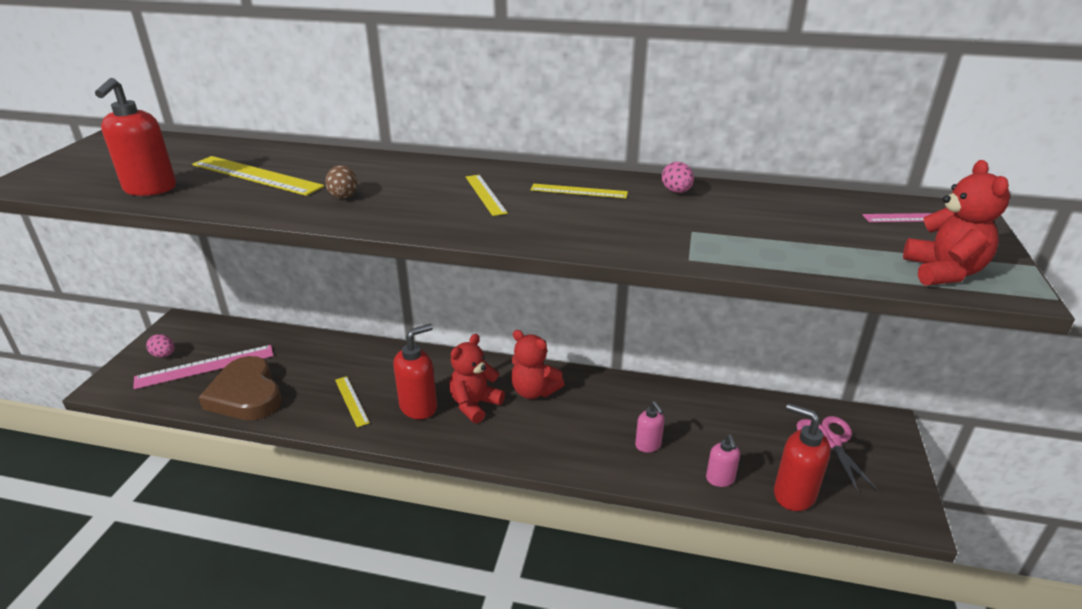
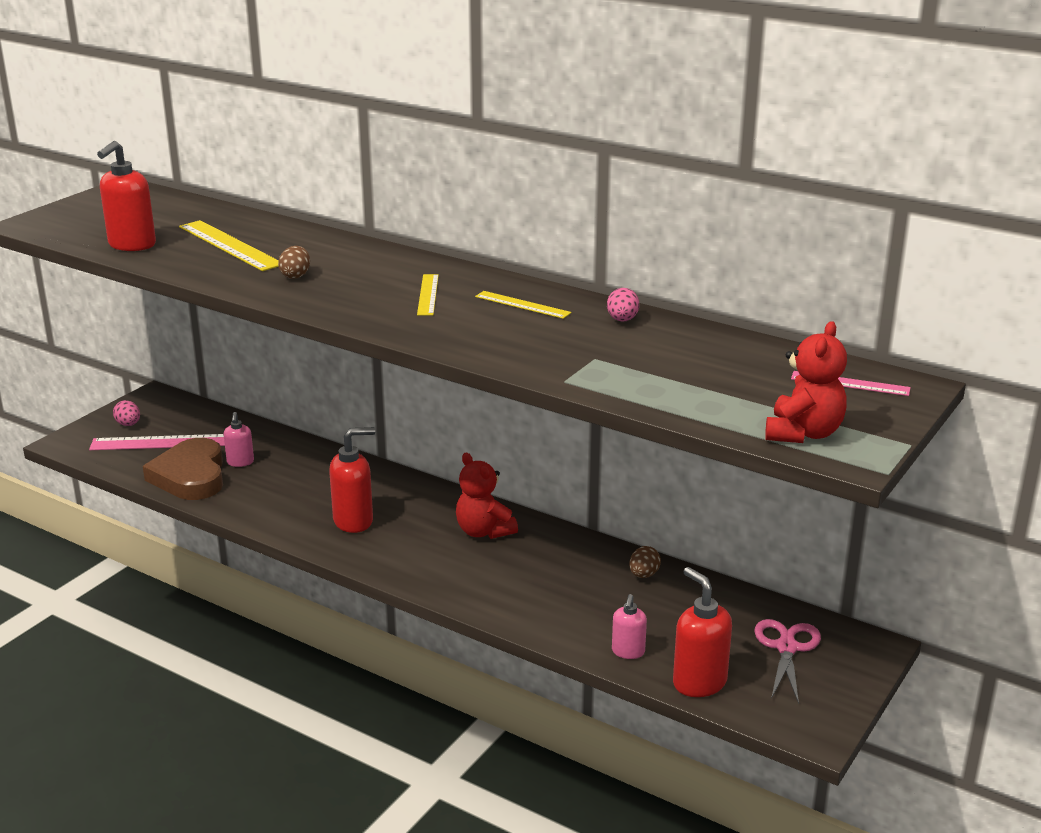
camera: 20 degrees right, 5 degrees down
(351, 401) = (289, 502): yellow ruler -> none
(474, 404) = (412, 531): red teddy bear -> none
(648, 445) = (573, 606): pink soap dispenser -> pink soap dispenser (240, 462)
(682, 401) = (643, 575): none -> brown egg

